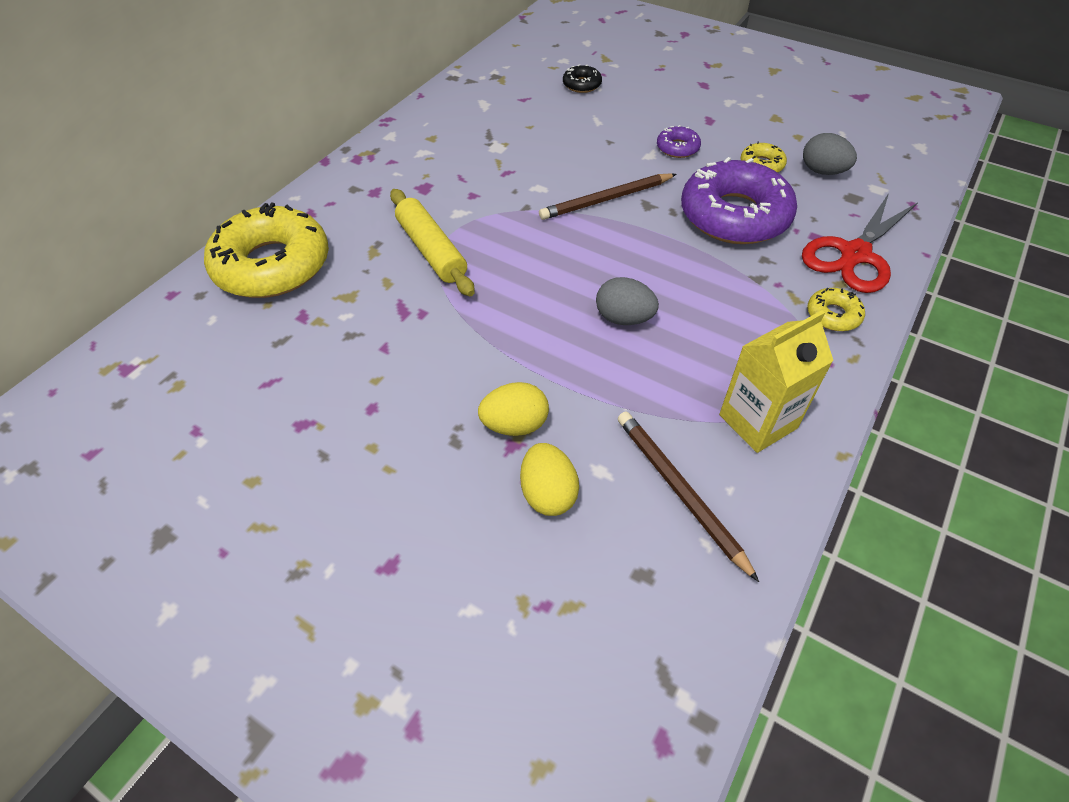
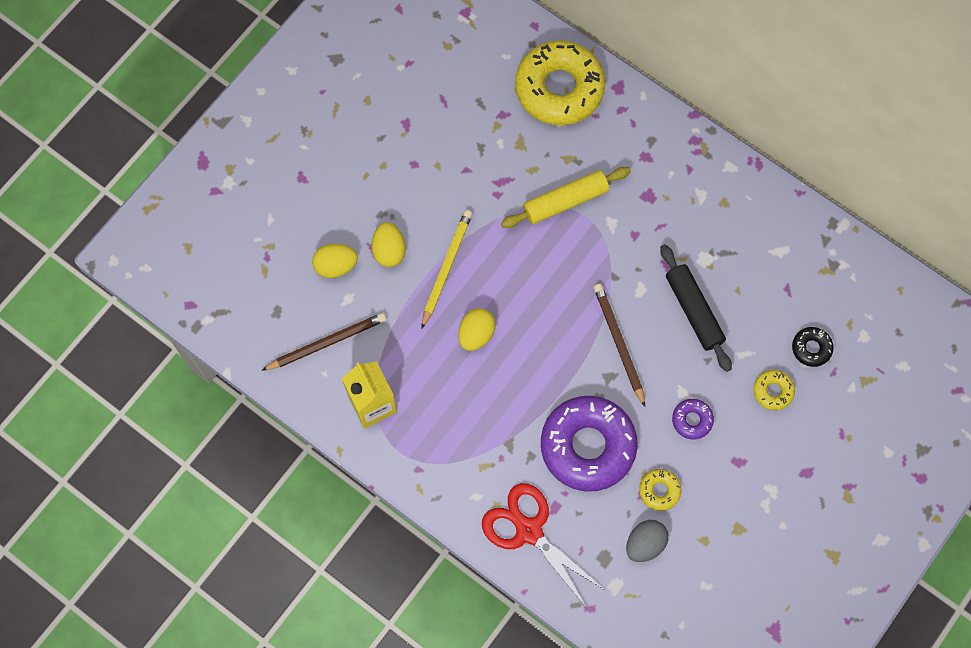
camera: 95 degrees right, 20 degrees up
(534, 356) = (446, 268): none -> yellow pencil
(557, 151) = (694, 310): none -> black rolling pin
(624, 318) = (476, 334): grey egg -> yellow egg
(833, 315) = (463, 488): yellow donut -> yellow donut (773, 391)

